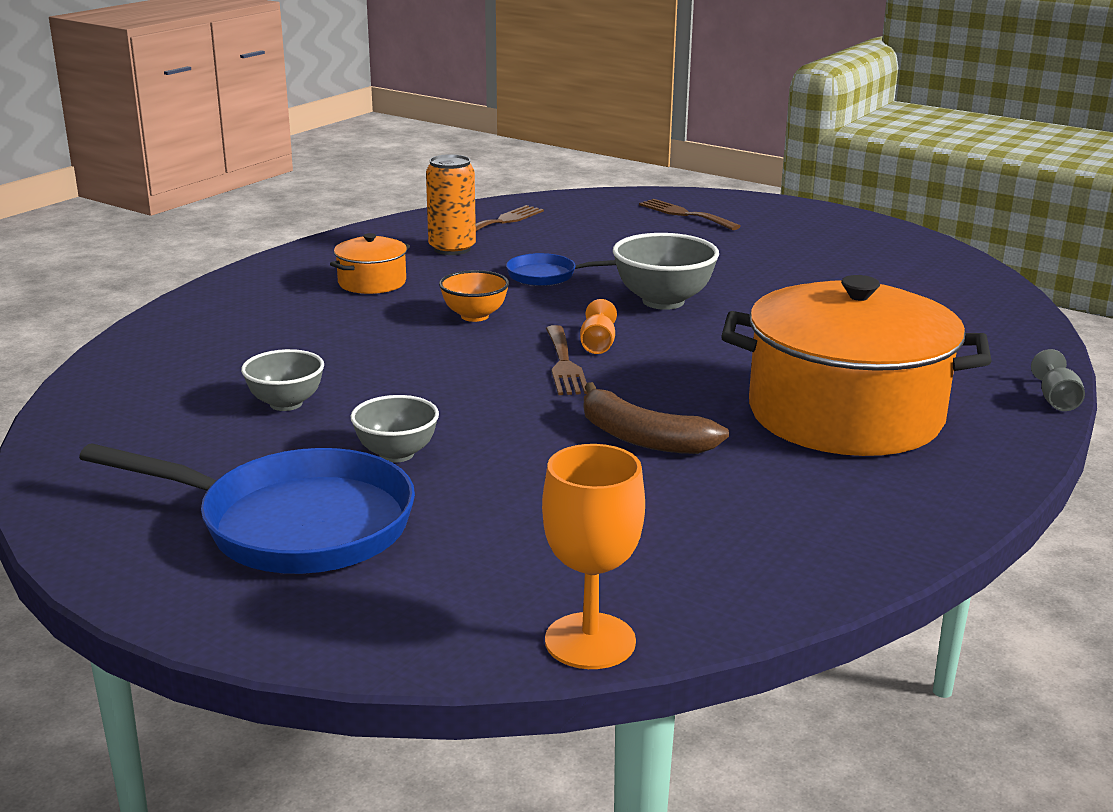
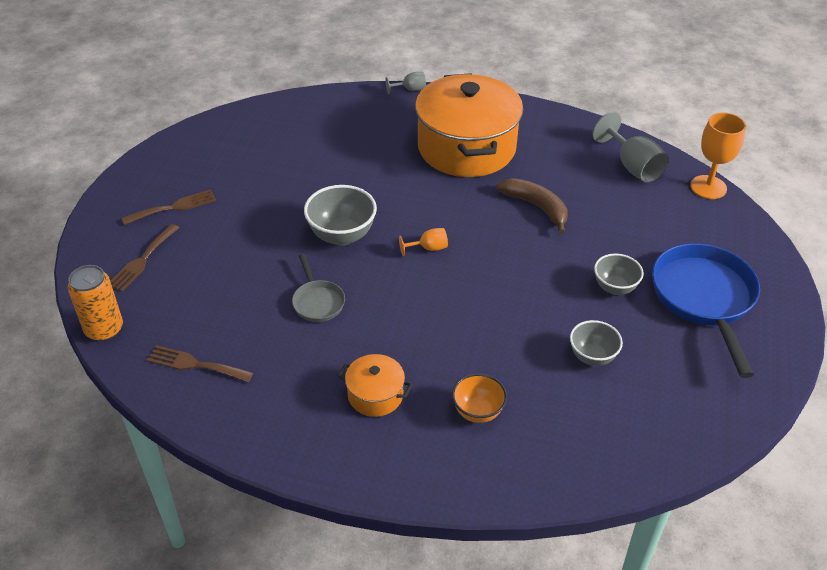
camera: 110 degrees left, 20 degrees up
(452, 249) = (277, 374): orange can -> orange can (104, 329)
(474, 316) = (412, 316): orange bowl -> orange bowl (477, 412)
(546, 276) = (318, 302): blue pan -> grey pan
(564, 364) = (465, 255): brown fork -> brown fork (174, 207)
(642, 438) = (536, 207): brown banana -> brown banana turned 60 degrees counterclockwise
(714, 566) = (632, 166): none -> grey goblet

